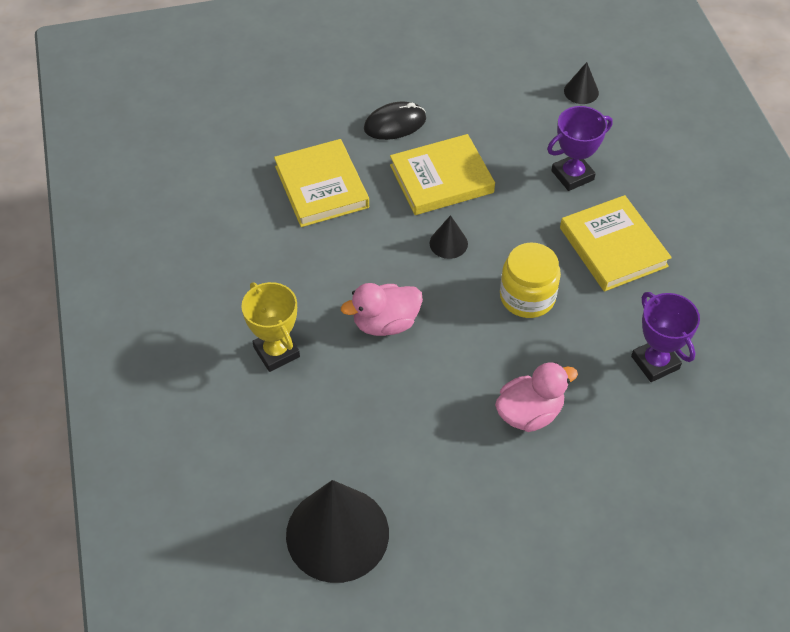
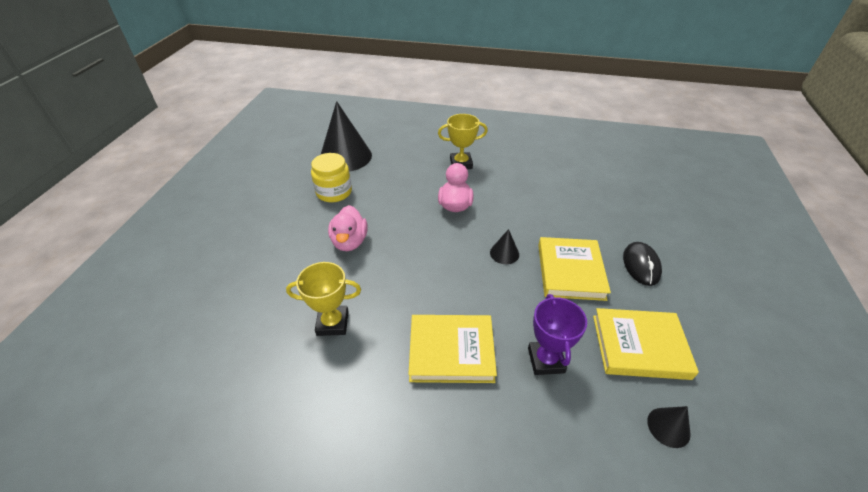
camera: 115 degrees right, 10 degrees down
(321, 187) = (582, 210): yellow book -> yellow book (639, 346)
(527, 297) = (435, 276): yellow jar -> yellow jar (334, 192)
(655, 362) = (332, 323): purple trophy -> yellow trophy

